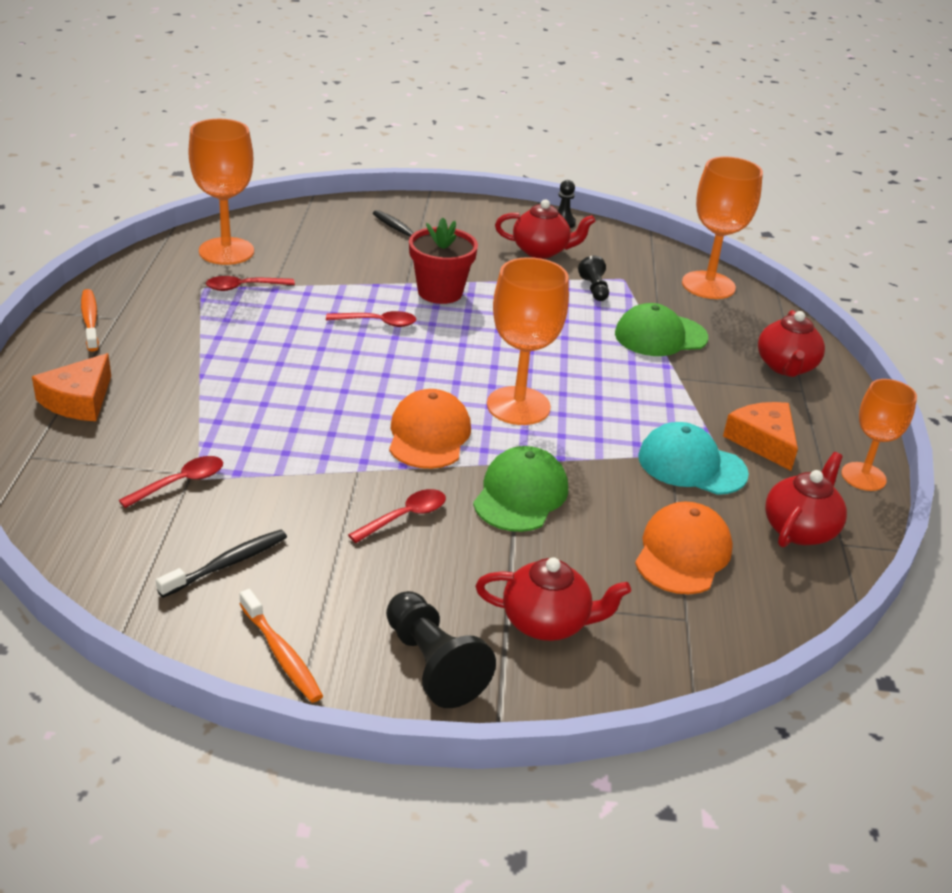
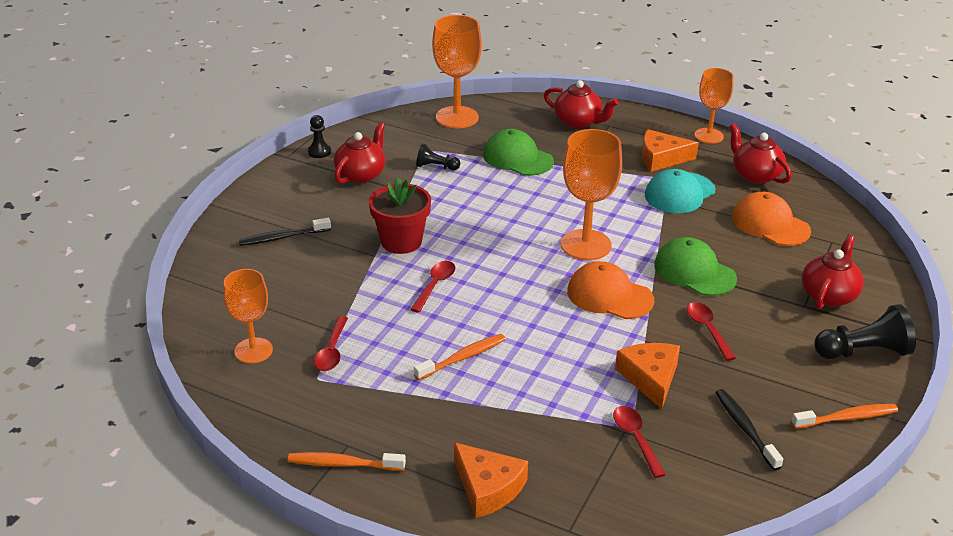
camera: 65 degrees left, 0 degrees up
(226, 251) = (253, 350): orange goblet -> orange goblet, size x0.66
(267, 357) = (463, 358): none -> orange toothbrush
(290, 481) = (650, 378): none -> orange cheese
(660, 336) = (517, 158): green cap -> green cap turned 120 degrees clockwise

